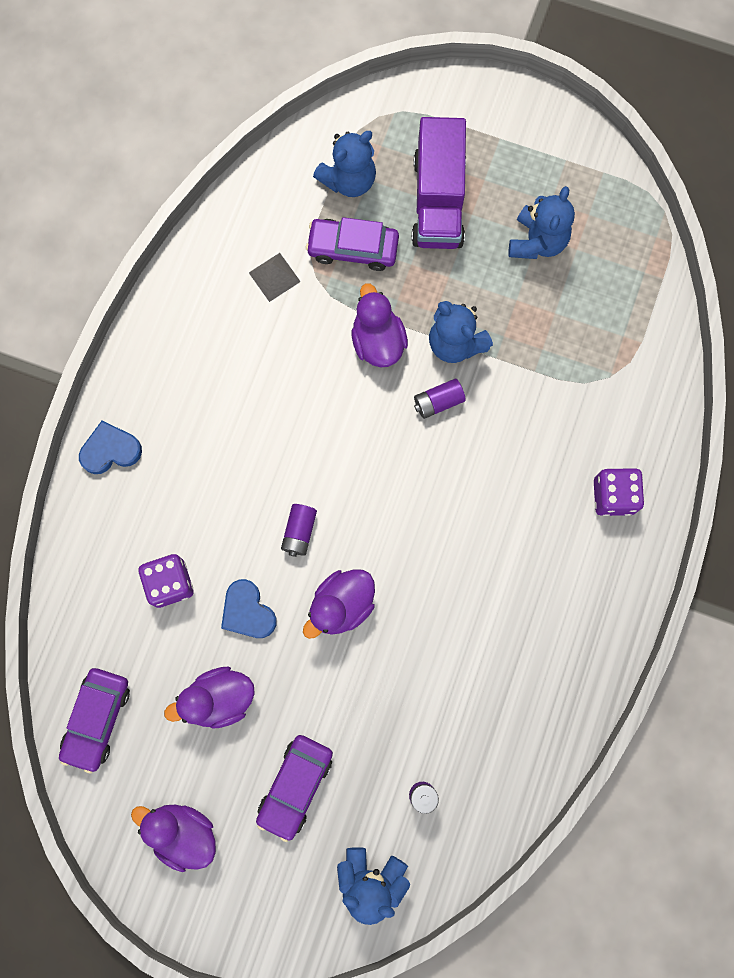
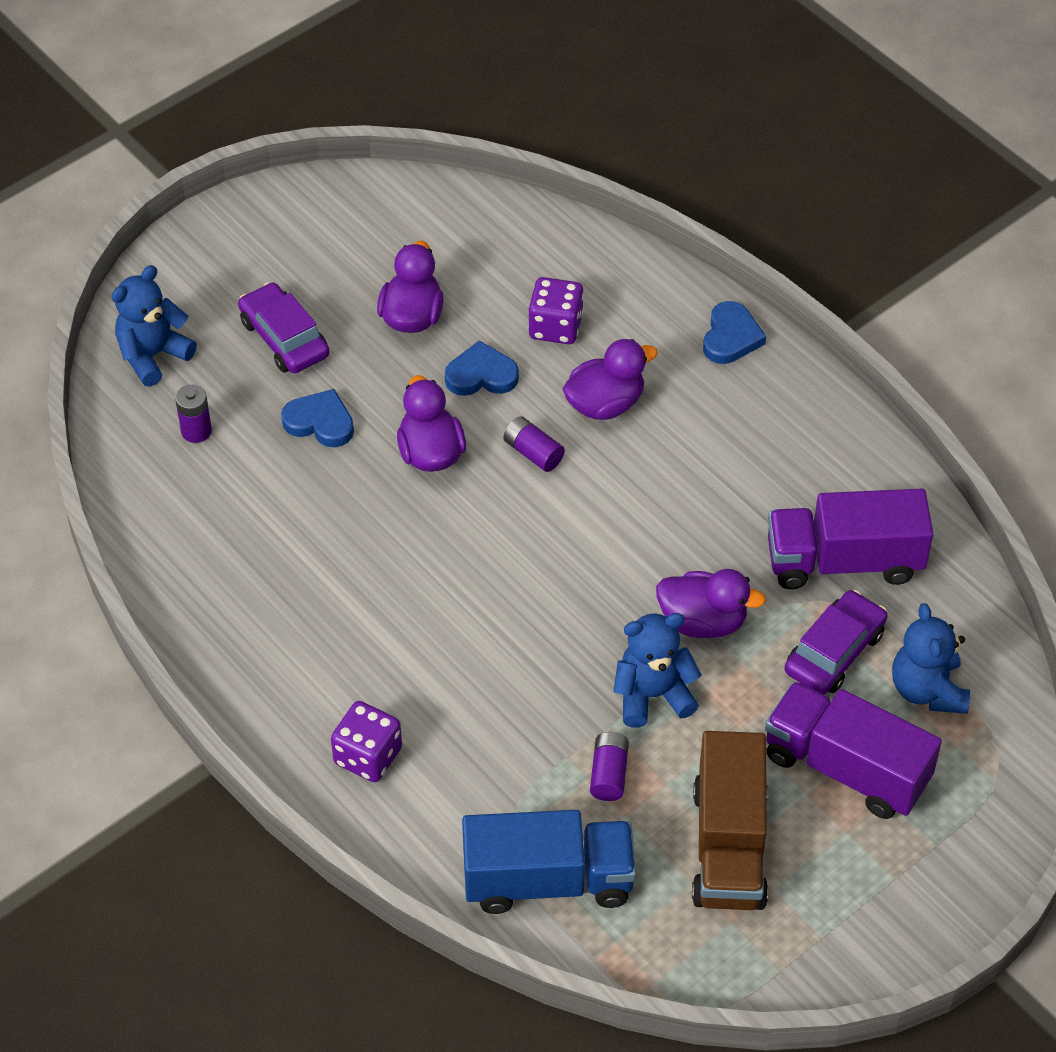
camera: 120 degrees right, 25 degrees down
(97, 719) = (463, 221): purple car -> none
(183, 833) = (309, 239): purple duck -> purple duck (605, 404)
(274, 277) = (844, 561): grey pyramid -> purple truck
(360, 705) = (320, 422): none -> blue heart
(438, 402) = (592, 643): purple battery -> purple battery (609, 774)
(537, 241) = (728, 846): blue teddy bear -> brown truck
(629, 333) = (548, 880): none -> blue truck

